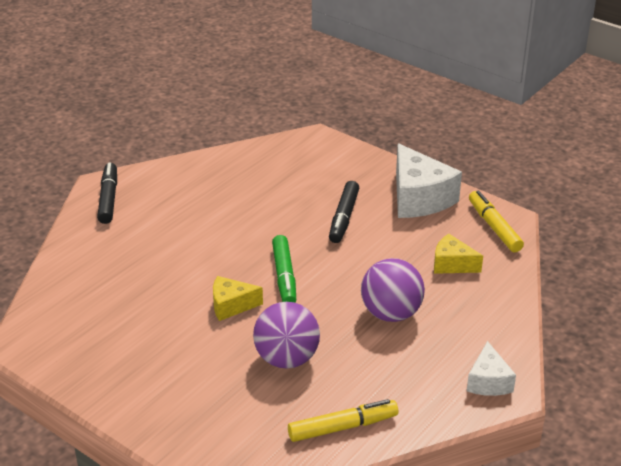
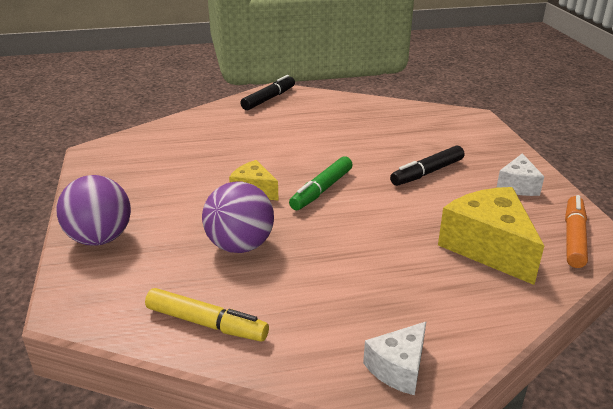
camera: 40 degrees right, 5 degrees down
(391, 313) = (376, 257): purple ball -> purple ball (100, 238)
(419, 198) = (517, 186): white cheese -> white cheese, size x0.55
(452, 264) = (488, 247): yellow cheese -> yellow cheese, size x1.80
(494, 227) = (573, 237): yellow marker -> orange marker

